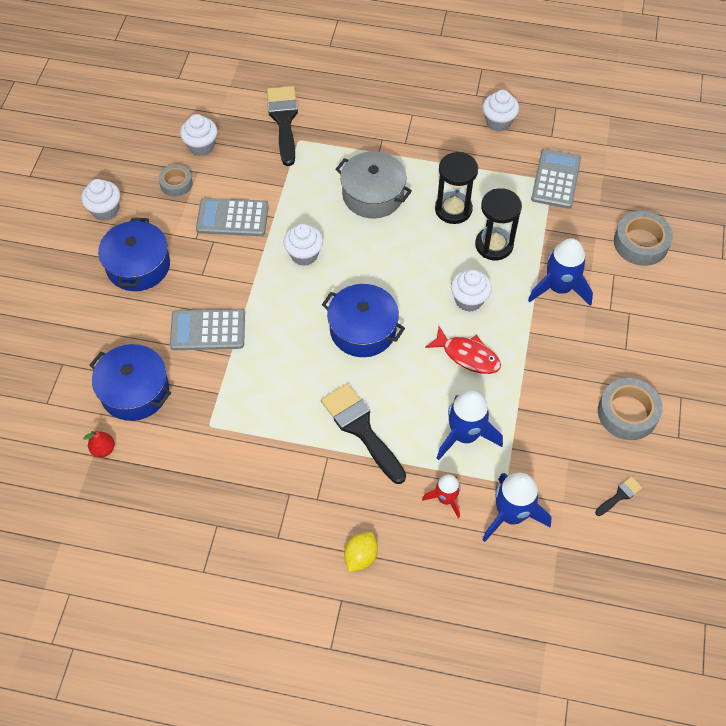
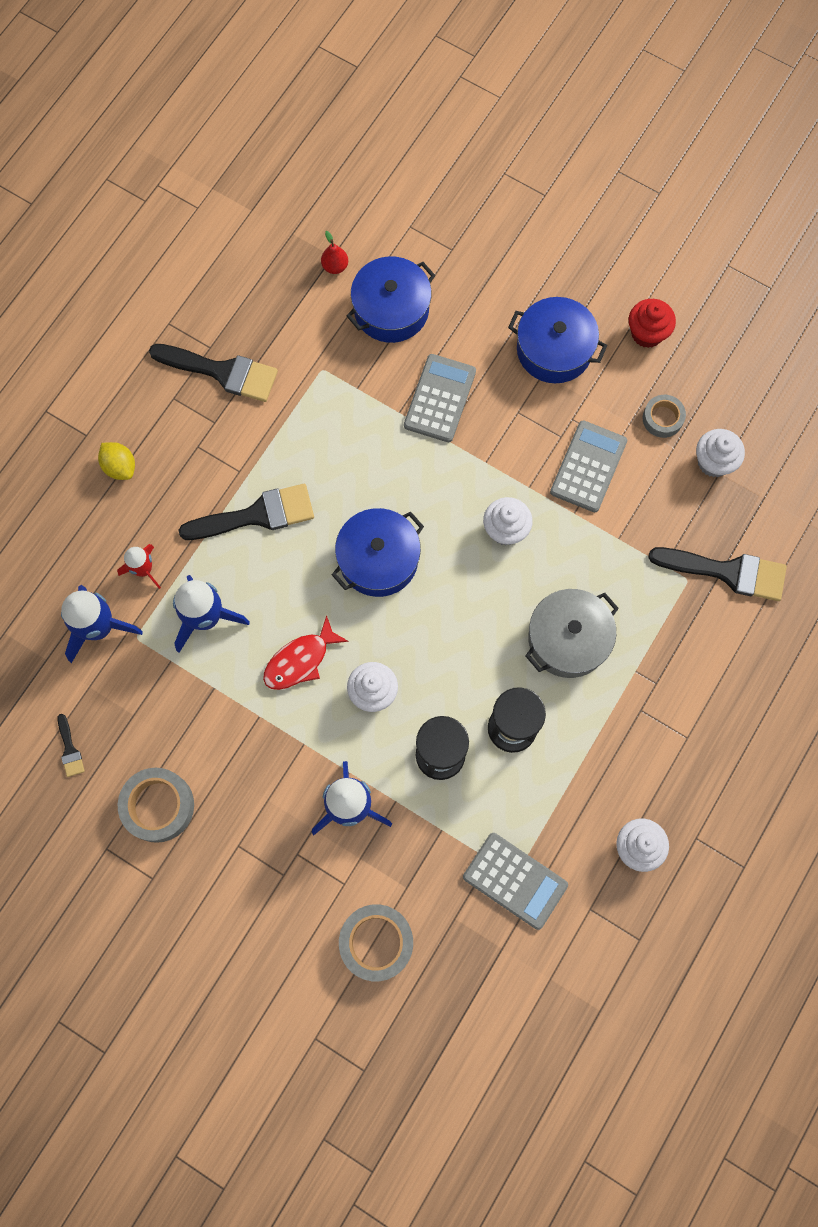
camera: 110 degrees right, 15 degrees up
(105, 210) = (647, 333): white cupcake -> red cupcake
(238, 505) = (222, 372): none -> black brush

